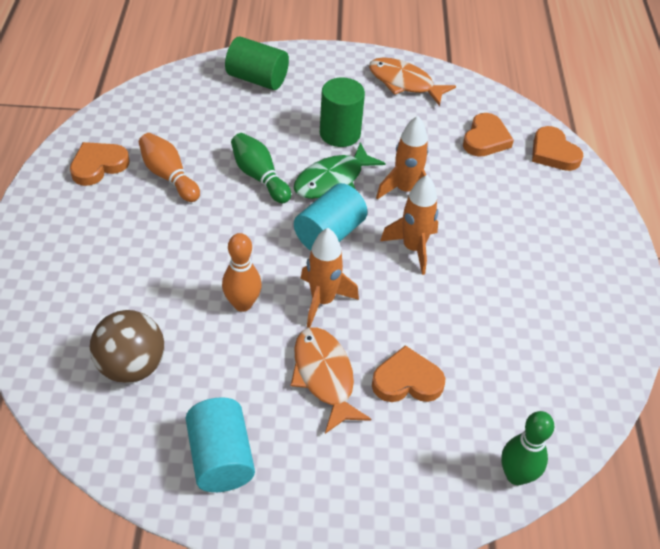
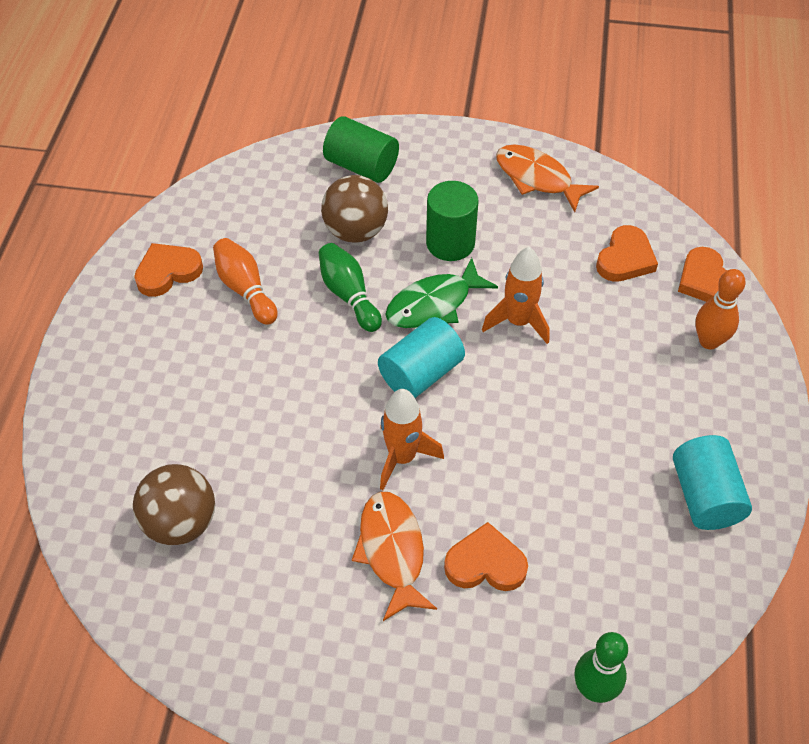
camera: 10 degrees right, 5 degrees up
(221, 458) = (266, 639): turquoise cylinder -> turquoise cylinder (705, 496)
(242, 304) = (311, 455): orange bowling pin -> orange bowling pin (709, 341)
(258, 128) = (355, 231): none -> brown ball
(413, 248) = (516, 398): orange rocket -> none

